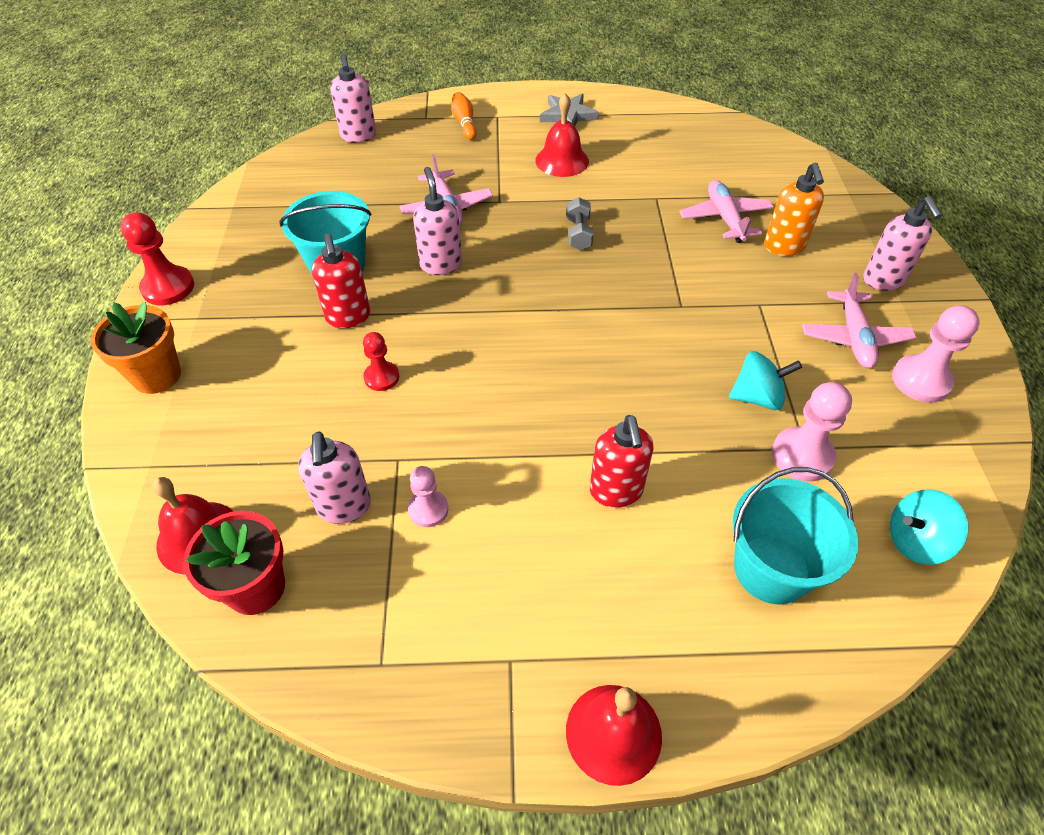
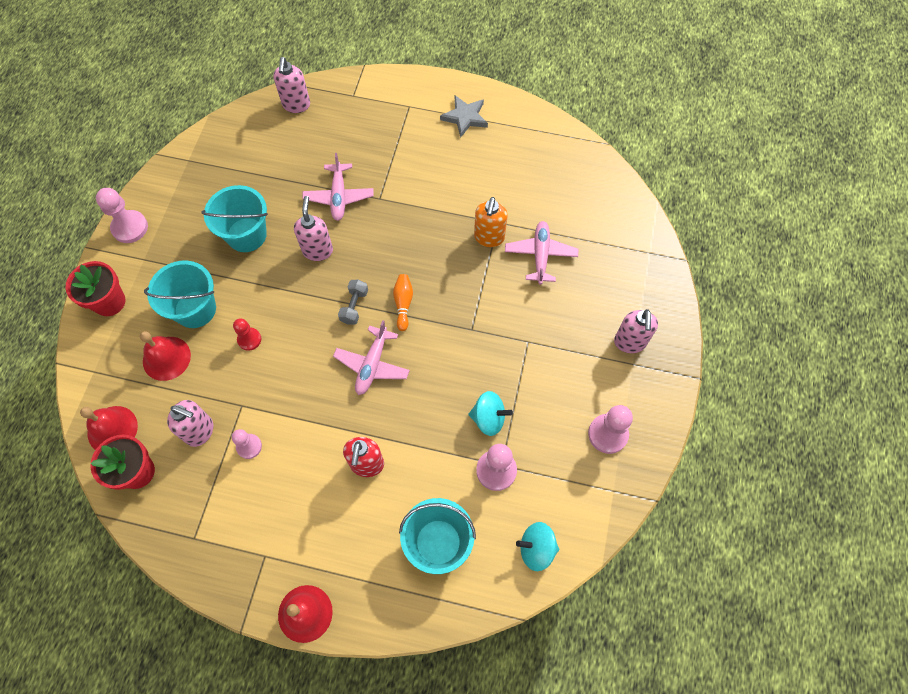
camera: 15 degrees right, 15 degrees up
(157, 375) = (109, 302): orange flower pot -> red flower pot
(168, 287) = (130, 227): red pawn -> pink pawn
(290, 358) = (195, 309): none -> turquoise bucket
(344, 507) = (200, 431): pink soap dispenser -> pink soap dispenser turned 75 degrees counterclockwise
(348, 317) = (241, 283): red soap dispenser -> none
(464, 123) = (381, 109): orange bowling pin -> orange bowling pin (403, 304)
(562, 160) = (441, 167): red bell -> red bell (166, 358)
(578, 234) = (425, 245): grey dumbbell -> grey dumbbell (354, 306)
(784, 247) = (571, 293): orange soap dispenser -> orange soap dispenser (489, 238)
(854, 337) = (580, 387): pink plane -> pink plane (372, 364)

